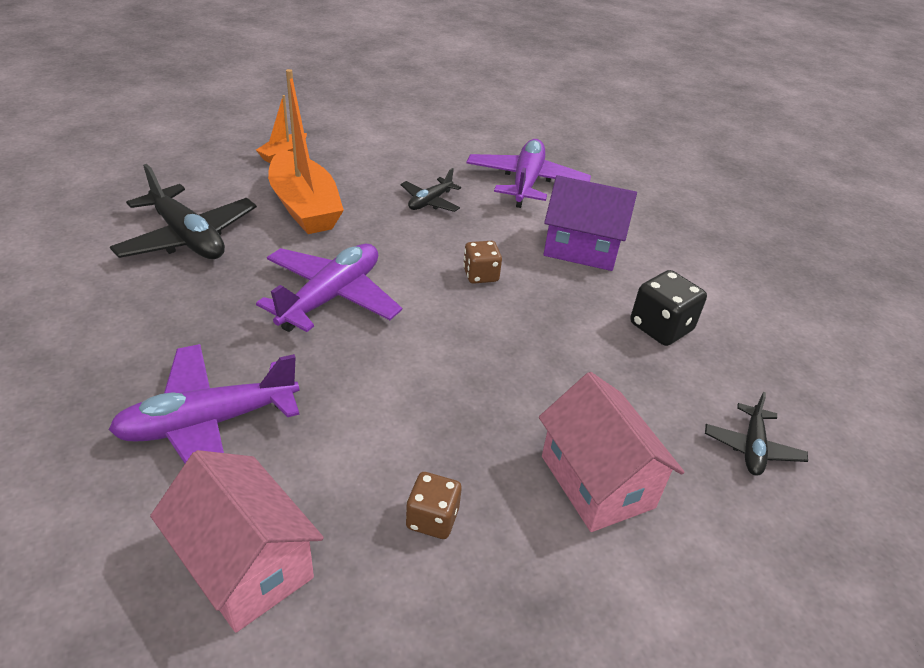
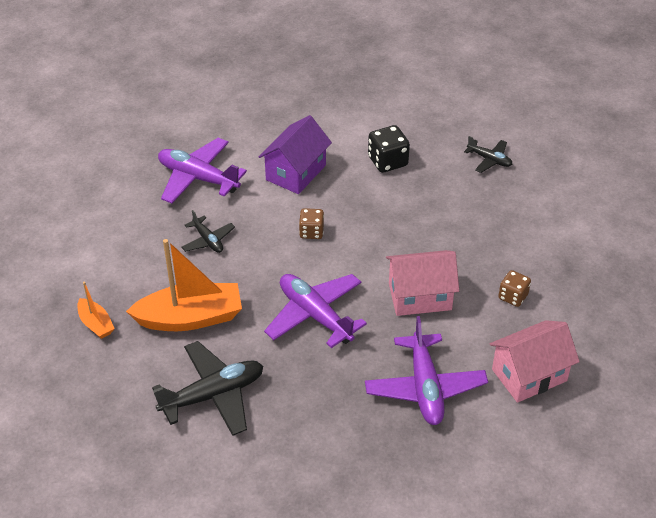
camera: 70 degrees left, 5 degrees up
(597, 481) = (500, 226): pink house -> pink house (420, 296)

